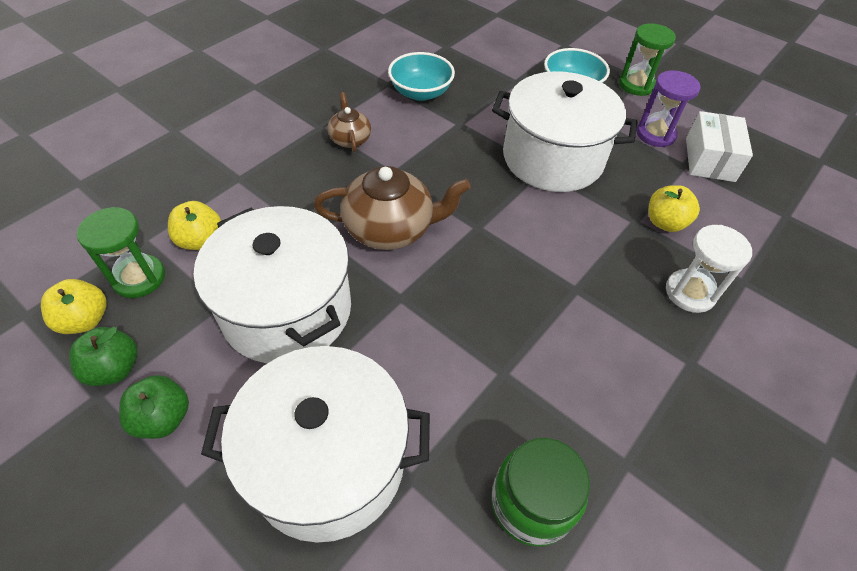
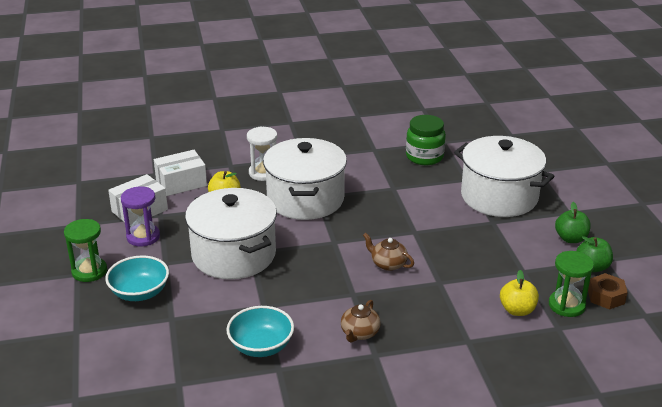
camera: 140 degrees left, 20 degrees down
(85, 320) = (606, 296): yellow apple -> brown nut
(287, 310) = (483, 253): white pot -> white pot (305, 199)
(390, 228) = (388, 264): brown teapot -> brown teapot, size x0.55
(740, 217) = (181, 183): none -> white box

